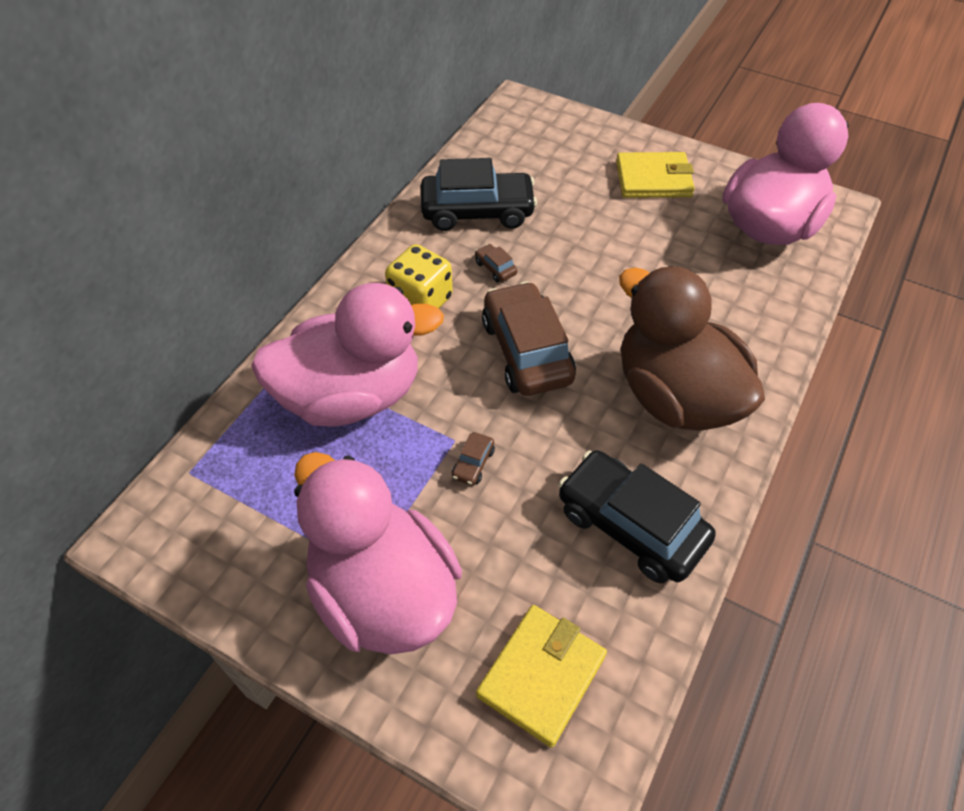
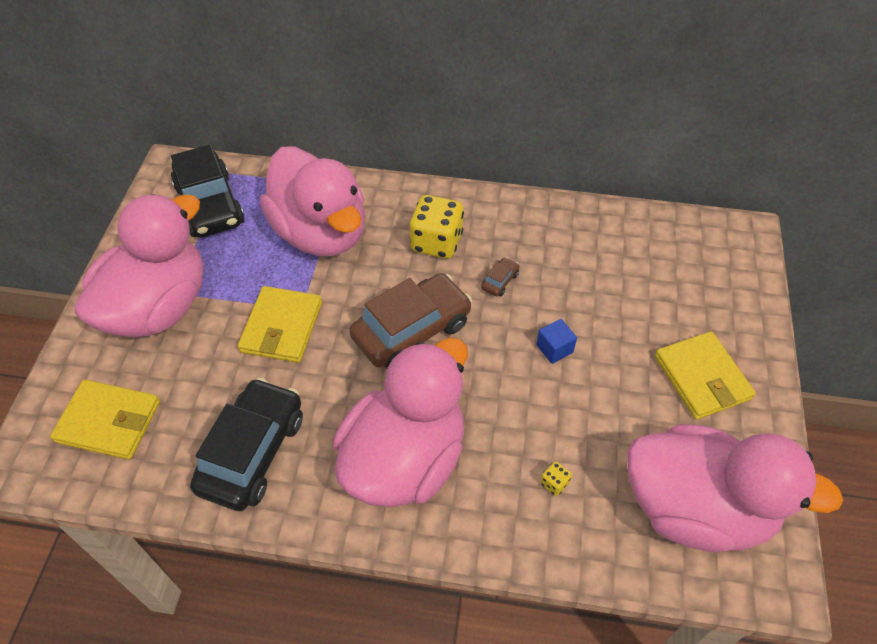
camera: 70 degrees right, 0 degrees up
(473, 463) = (282, 327): brown car -> yellow wallet
(477, 211) = (565, 247): black car -> black car (210, 205)
(590, 255) = (554, 348): none -> blue cube
(675, 396) = (405, 459): brown duck -> pink duck
(727, 299) = (554, 483): none -> yellow dice

